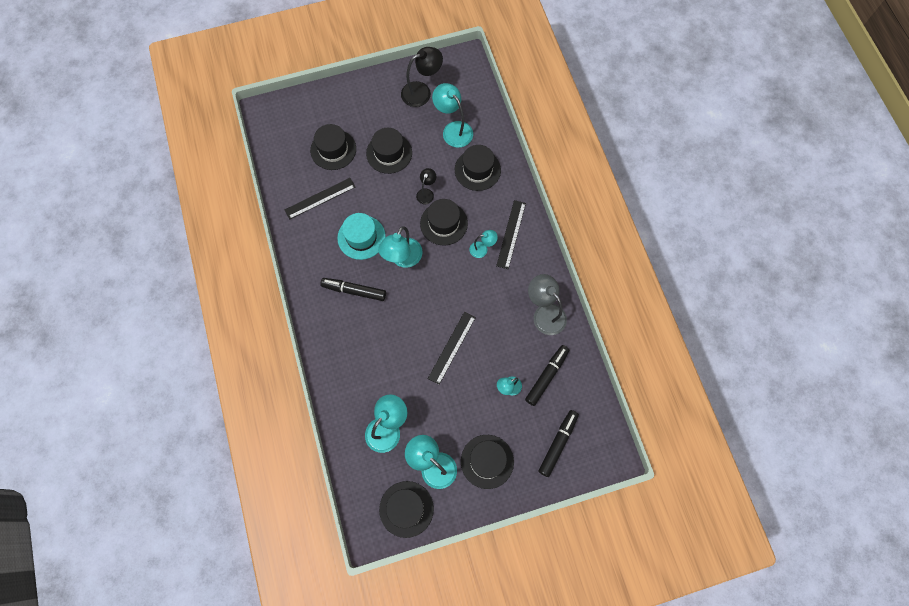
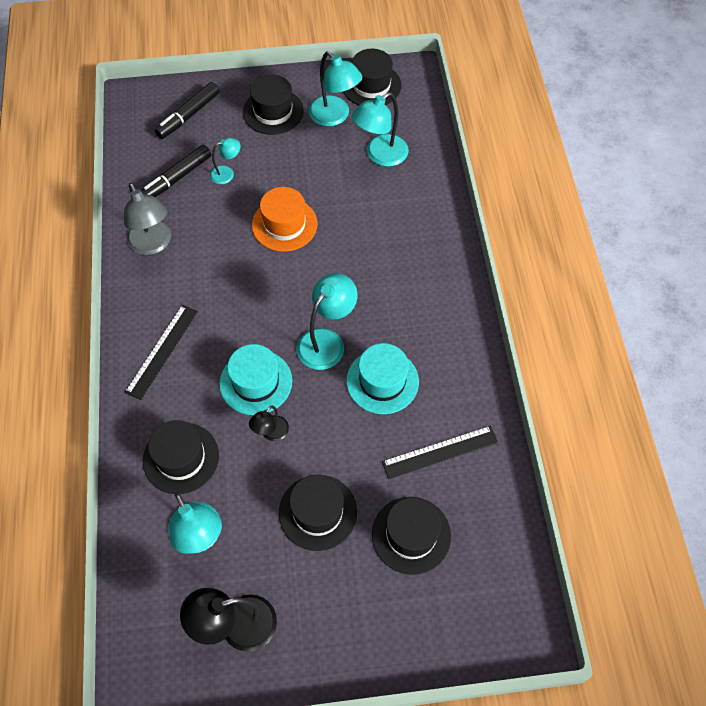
camera: 170 degrees left, 10 degrees down
(354, 291) = (402, 310): black marker -> none
(443, 223) = (256, 382): black hat -> turquoise hat
(452, 347) = (284, 224): black ruler -> orange hat
(482, 249) = (210, 337): turquoise lamp -> none

